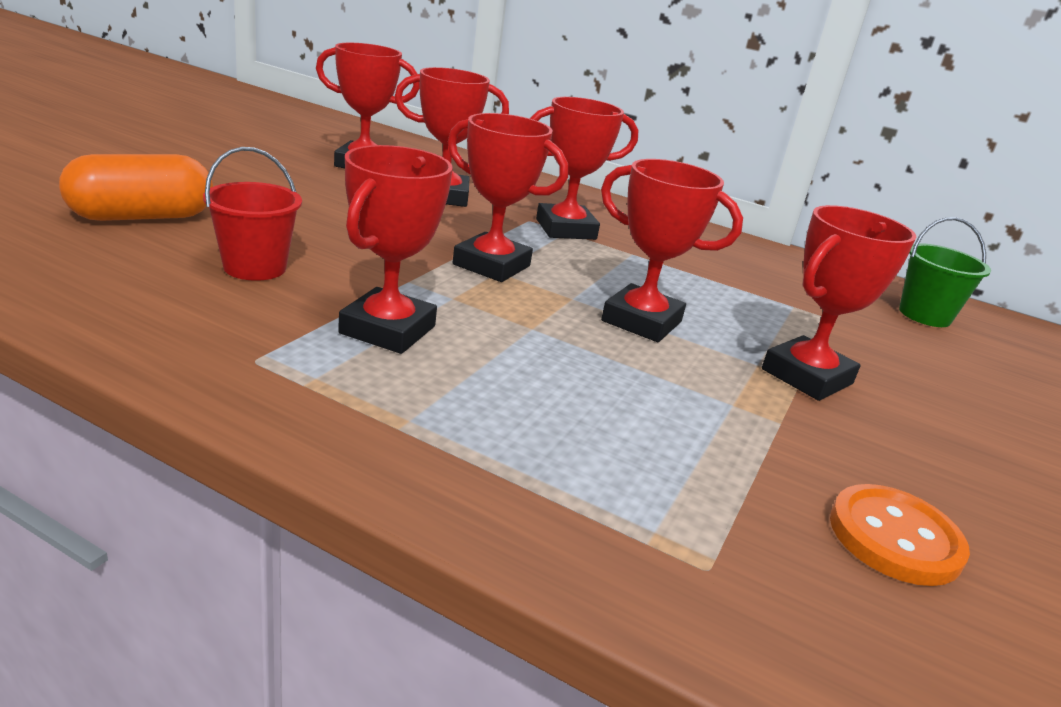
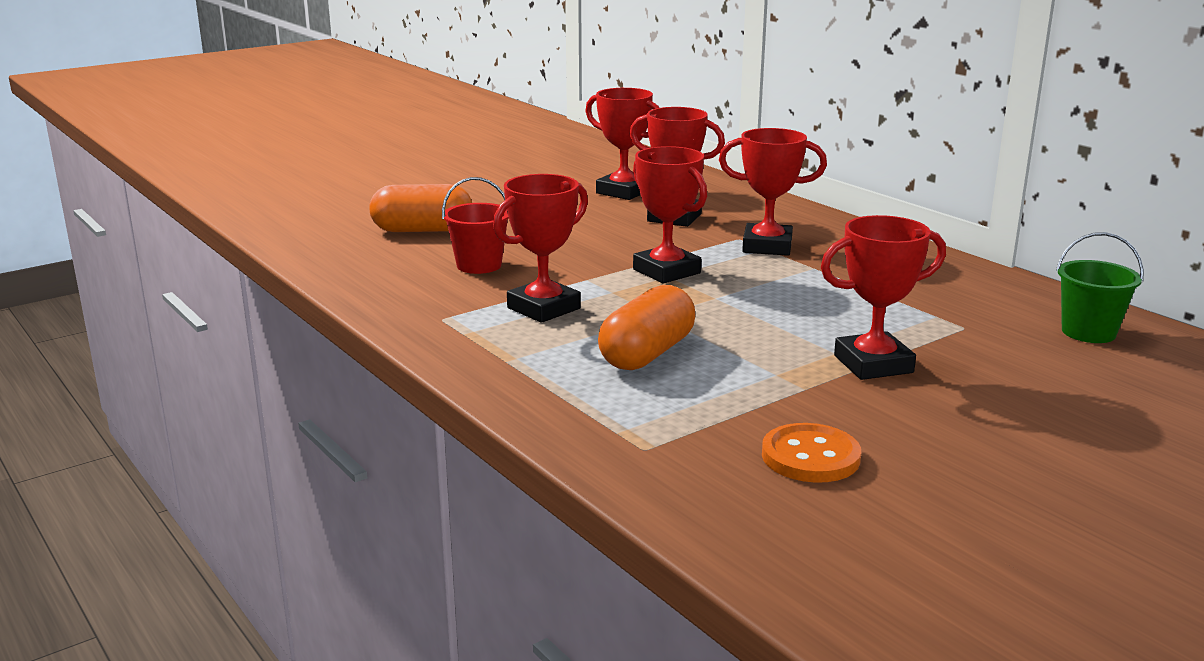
camera: 30 degrees right, 5 degrees down
(570, 391) = (647, 354): none -> orange capsule
(641, 321) = (760, 317): red trophy -> none

